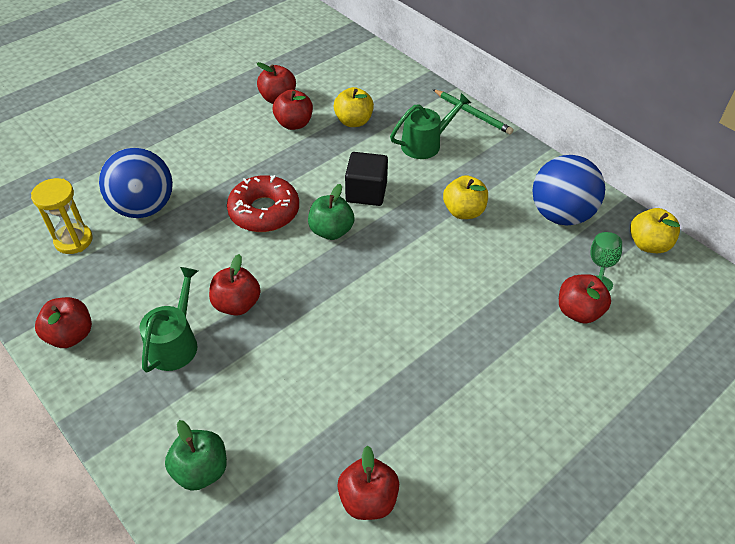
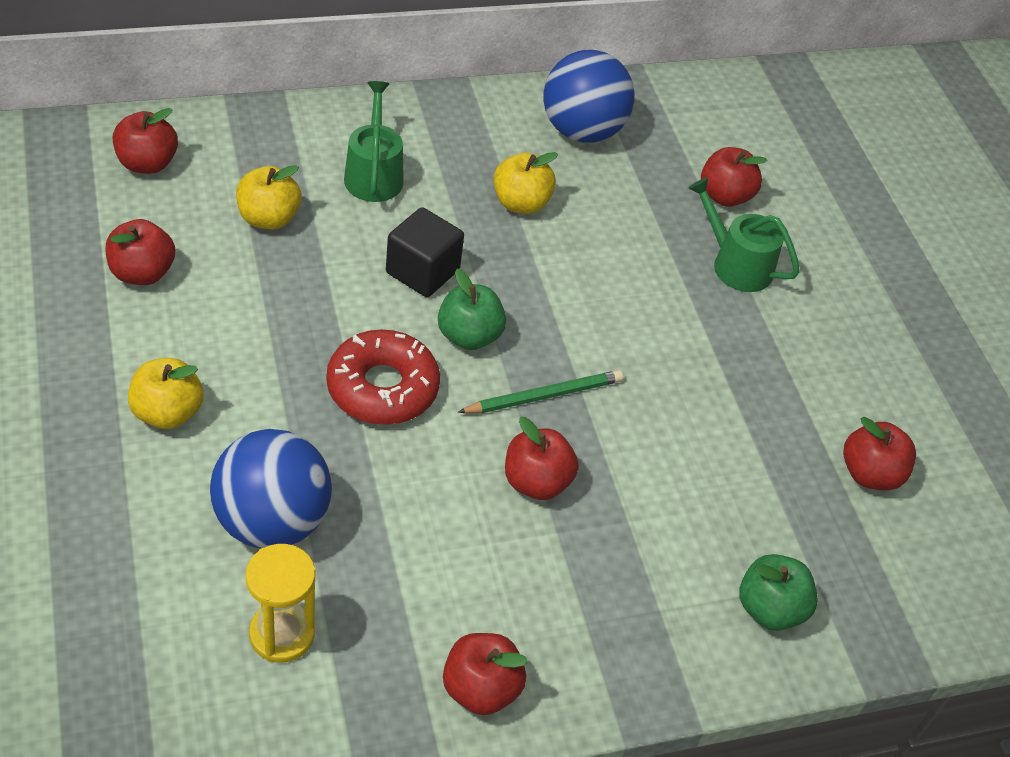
camera: 70 degrees left, 0 degrees up
(175, 343) = (564, 571): green watering can -> green watering can (736, 264)
(294, 124) = (219, 280): red apple -> red apple (147, 163)
(472, 113) = (351, 104): green pencil -> green pencil (544, 396)
(601, 265) = (674, 144): green goblet -> none
(648, 244) = (668, 95): yellow apple -> yellow apple (167, 413)

